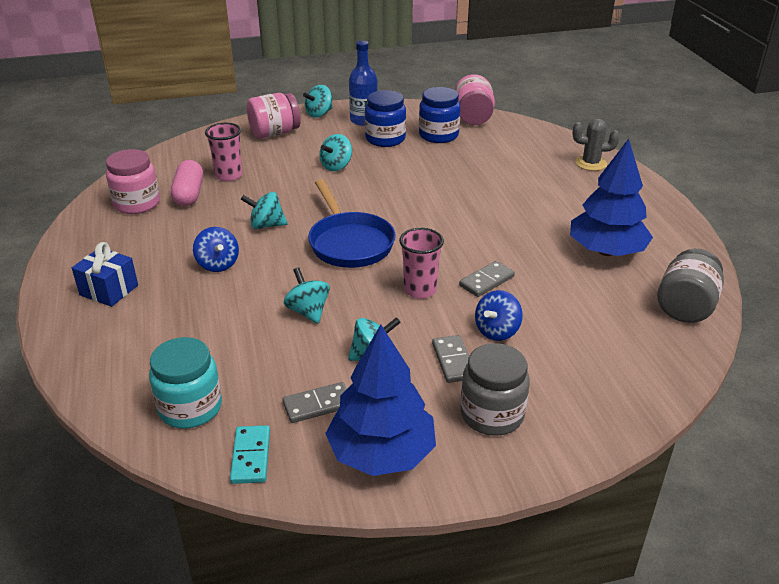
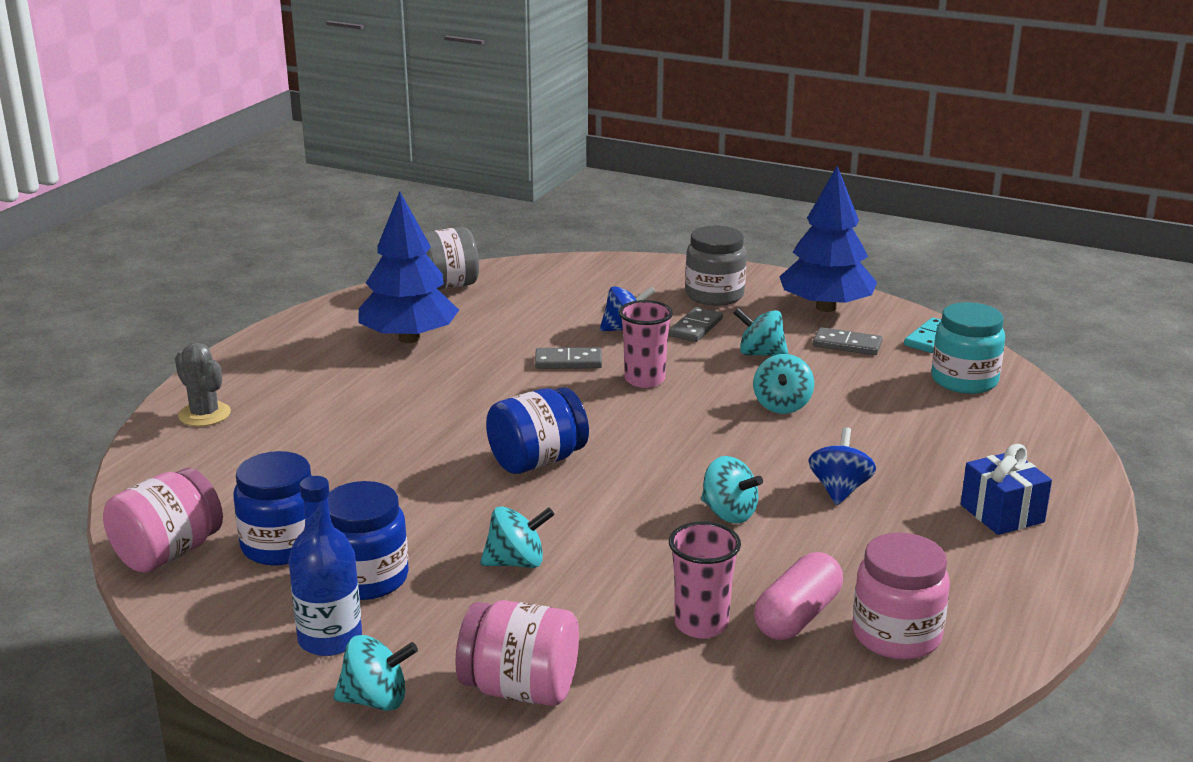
camera: 140 degrees left, 10 degrees down
(349, 243) = (652, 449): blue pan -> none
(398, 210) = (537, 461): none -> blue jar

